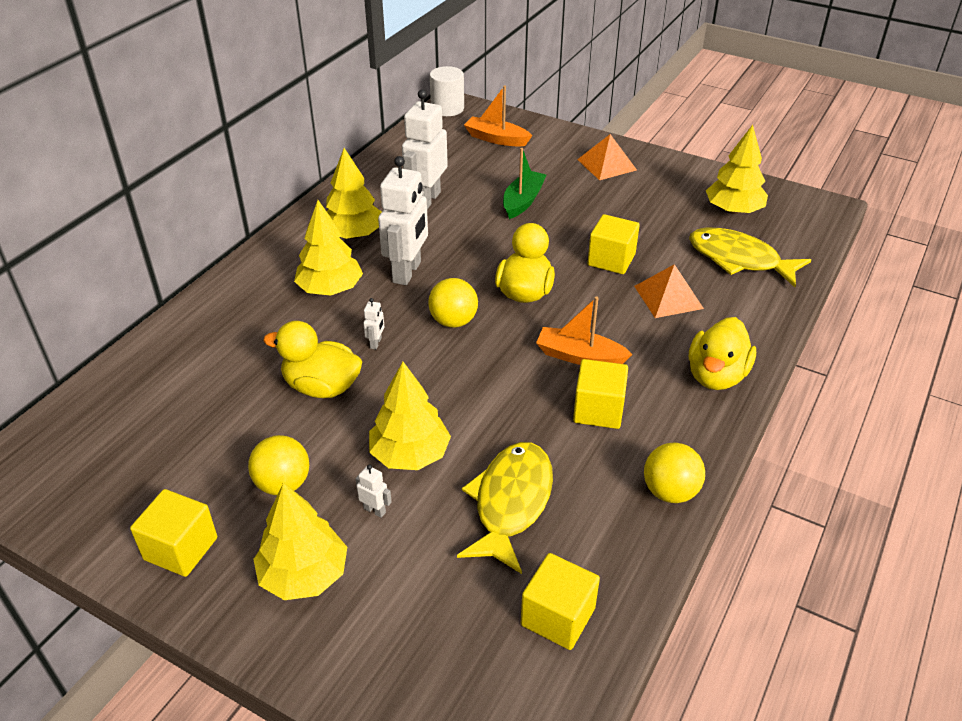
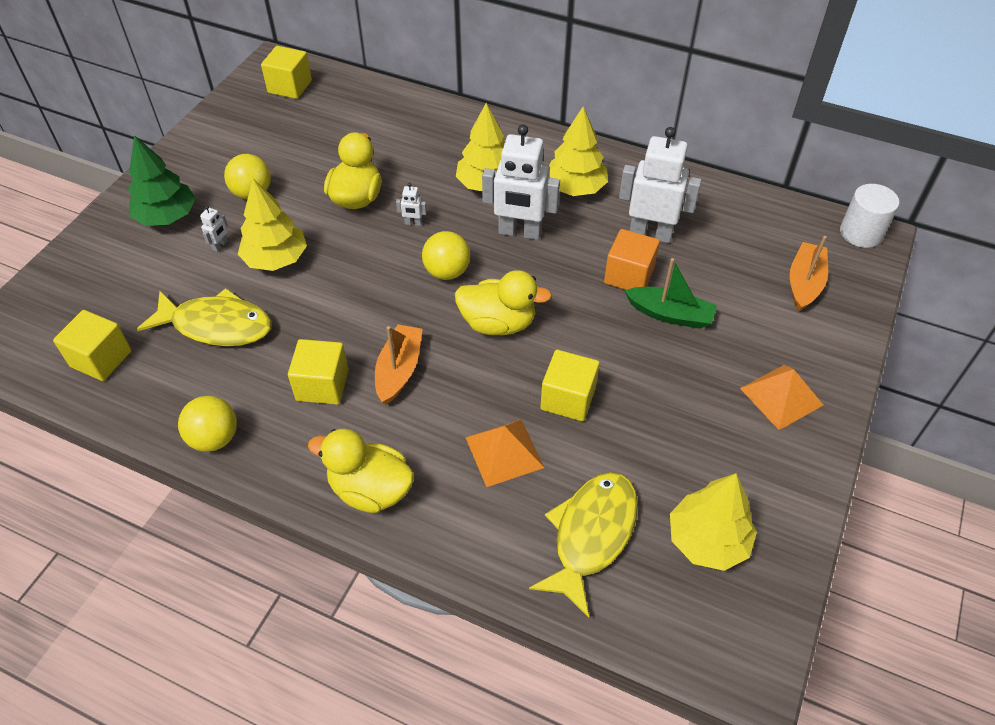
camera: 85 degrees right, 10 degrees up
(181, 548) = (200, 155): yellow cube -> yellow cube (290, 87)
(304, 575) = (167, 217): yellow tree -> green tree
(475, 216) = (629, 275): none -> orange cube

